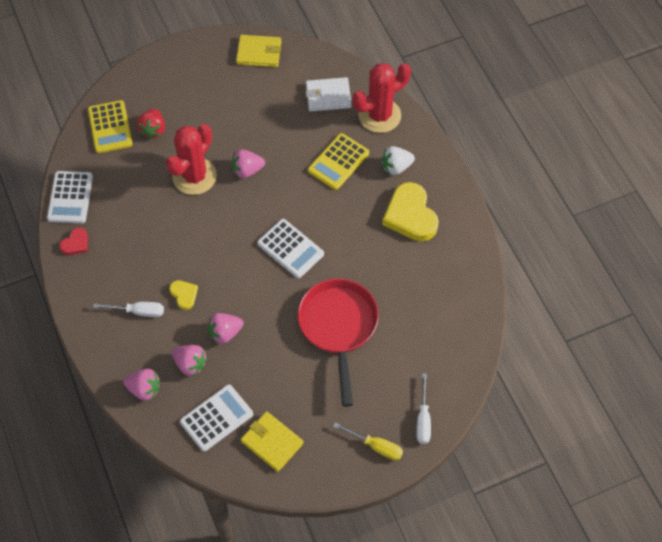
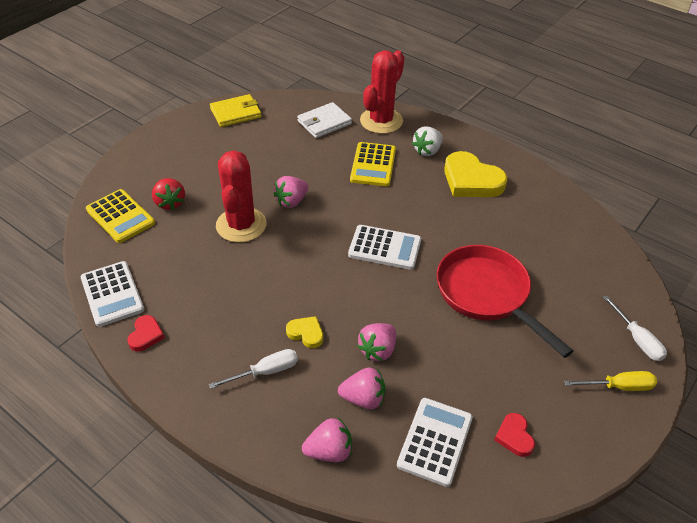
camera: 30 degrees left, 15 degrees down
(272, 442) = (514, 436): yellow wallet -> red heart

